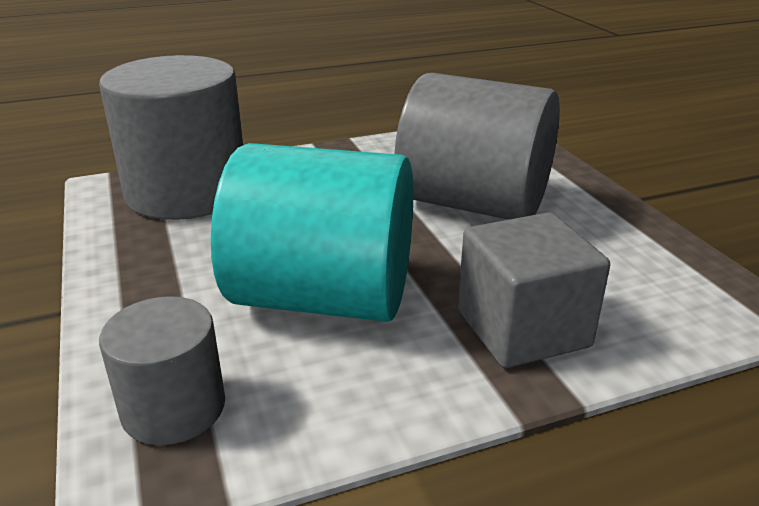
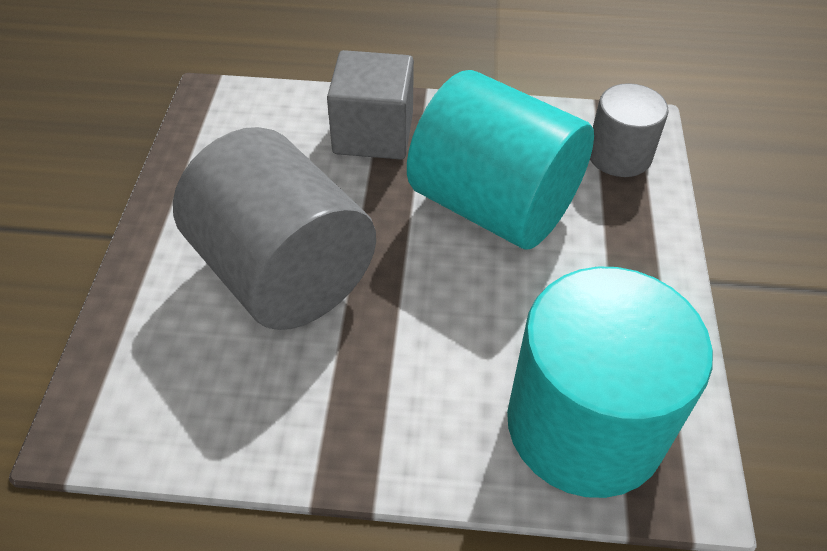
camera: 155 degrees left, 20 degrees up
(187, 192) = (585, 424): grey cylinder -> turquoise cylinder

